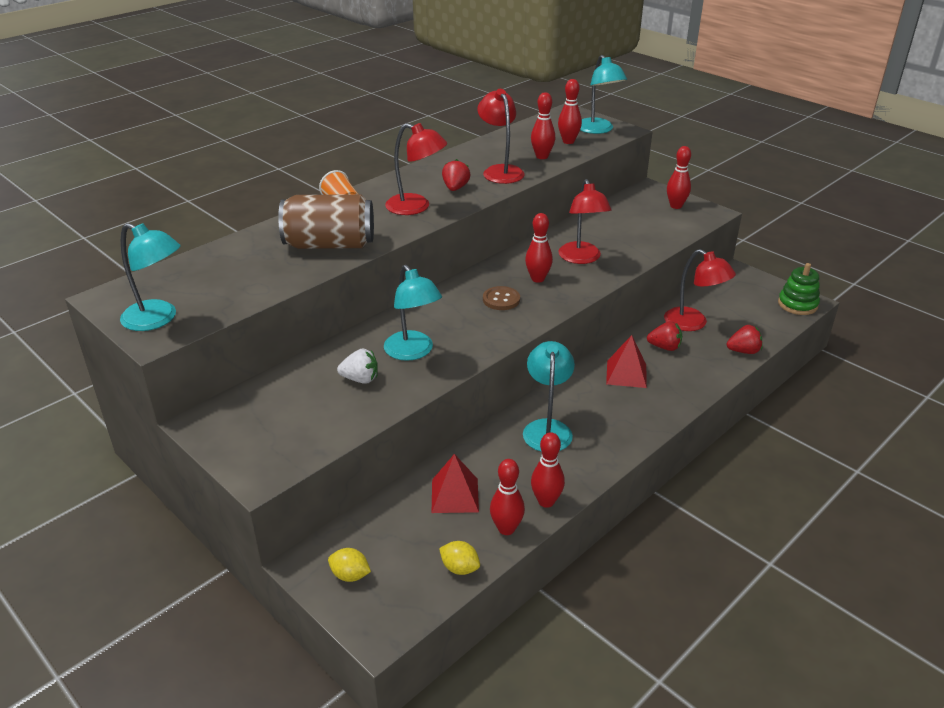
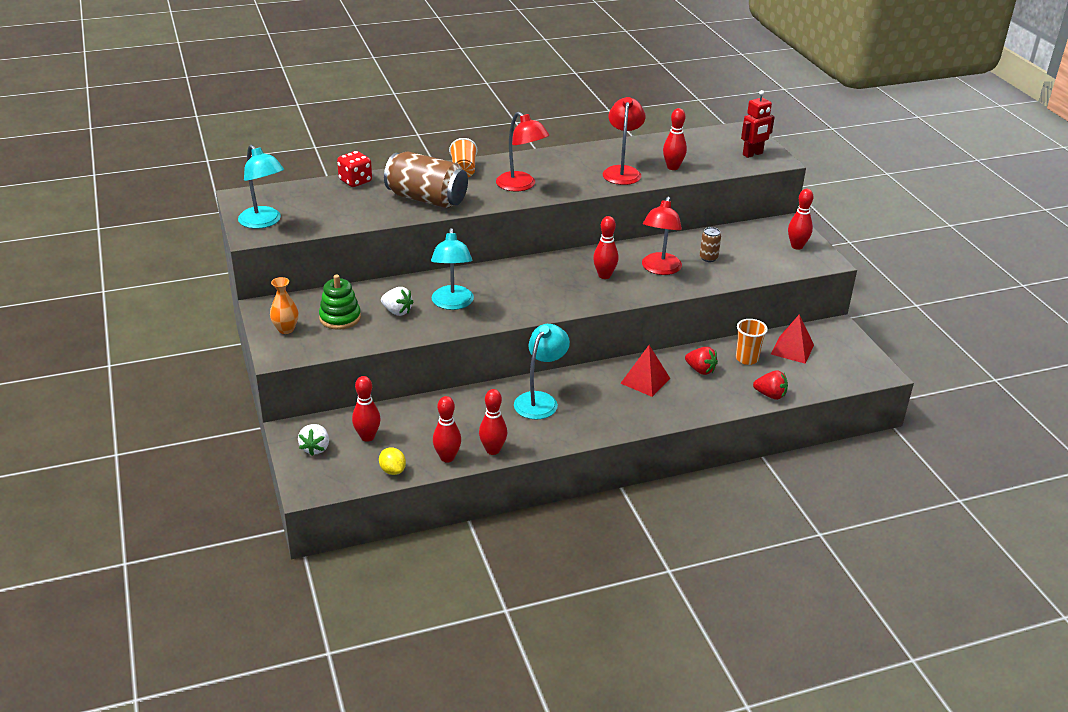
camera: 25 degrees right, 0 degrees up
(232, 246) = (355, 181): none -> red dice
(246, 441) = (286, 329): none -> orange vase
(350, 575) = (315, 448): yellow lemon -> white strawberry
(455, 188) = (568, 177): red strawberry -> none
(455, 495) = (429, 423): red pyramid -> red pyramid (792, 349)
(501, 300) = (558, 284): brown button -> none
(568, 141) = (712, 159): red bowling pin -> red bowling pin (367, 437)
(598, 130) = (752, 154): turquoise lamp -> red robot
(614, 236) = (708, 258): none -> brown can
(693, 323) = (747, 359): red lamp -> orange cup
(797, 304) = (867, 372): green stacking toy -> green stacking toy (340, 318)

